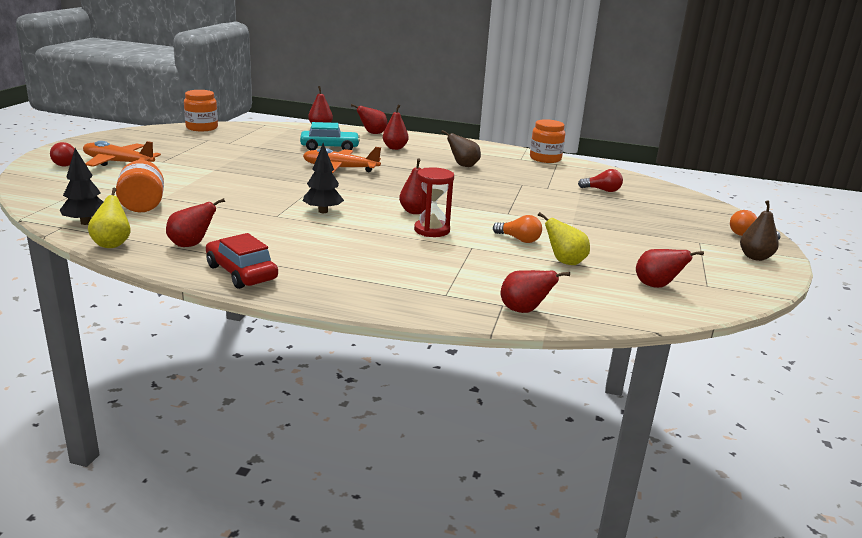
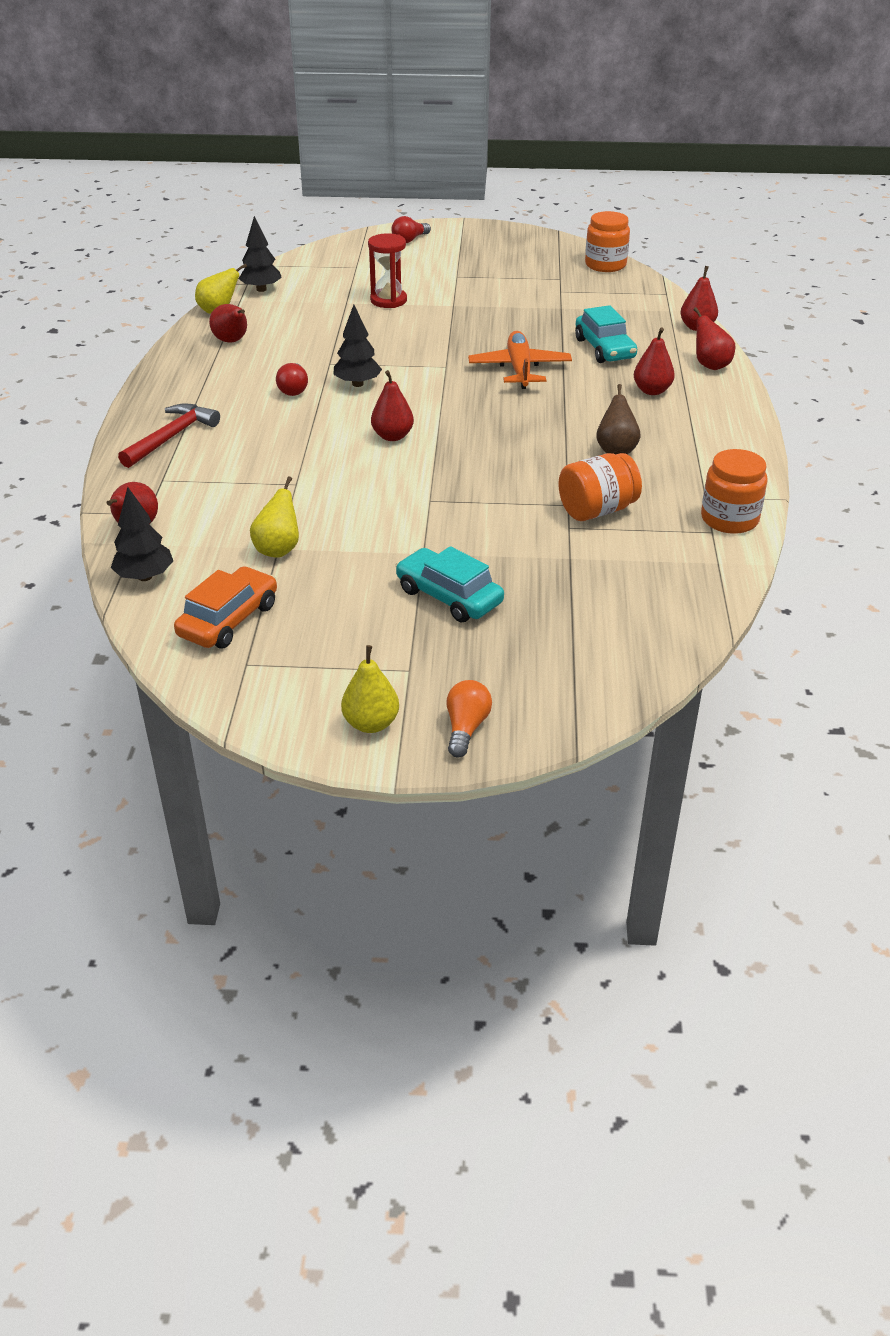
camera: 80 degrees right, 15 degrees up
(118, 162) = (433, 259): orange plane -> none
(143, 205) = (319, 299): orange jar -> orange jar (597, 510)
(241, 273) = (178, 375): red car -> none
(369, 285) = (171, 437): none -> red hammer
(432, 230) = (336, 453): red hourglass -> red hourglass (388, 300)
(519, 239) = (337, 514): orange light bulb -> none
(601, 311) = (145, 577): none -> black tree
(602, 190) = (598, 579): red light bulb -> red light bulb (294, 389)
(622, 223) = (449, 596): none -> turquoise car
(656, 286) = (228, 620): red pear -> orange car
(755, 257) = (371, 723): brown pear -> yellow pear

